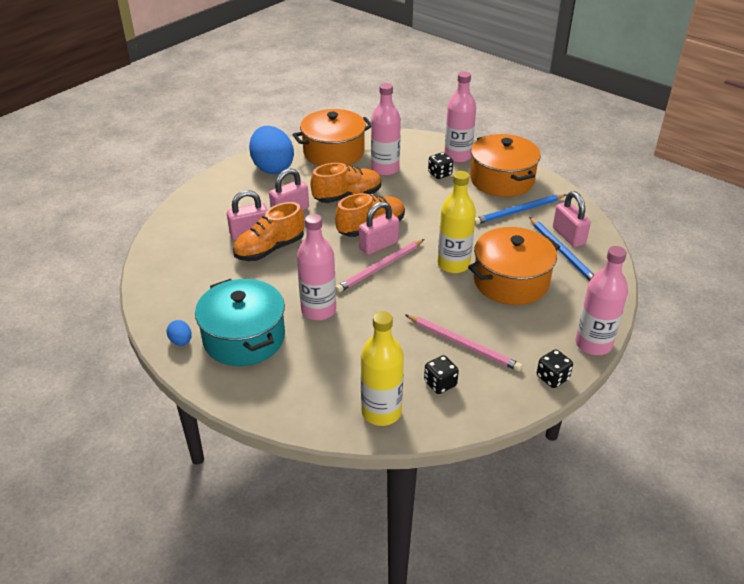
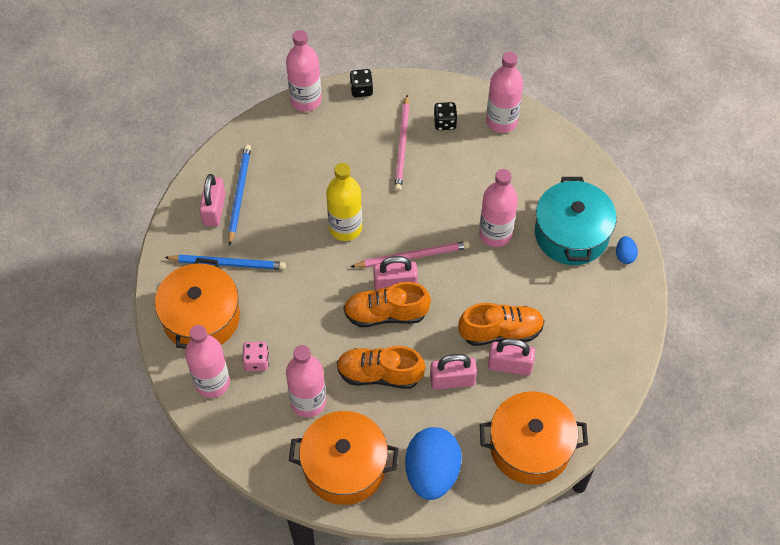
camera: 150 degrees left, 20 degrees up
(381, 412) = (501, 121): yellow bottle -> pink bottle
(440, 174) = (256, 361): black dice -> pink dice
(463, 344) = (402, 145): pink pencil -> pink pencil turned 150 degrees counterclockwise
(511, 281) = (312, 186): orange pot -> orange pot (530, 447)

